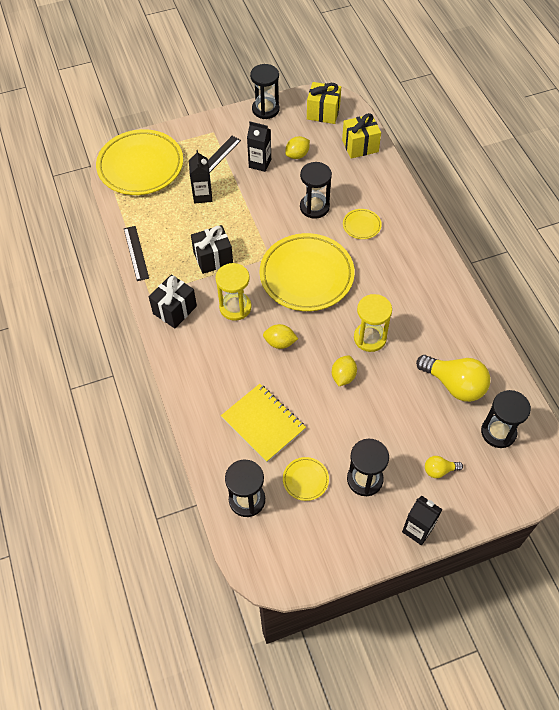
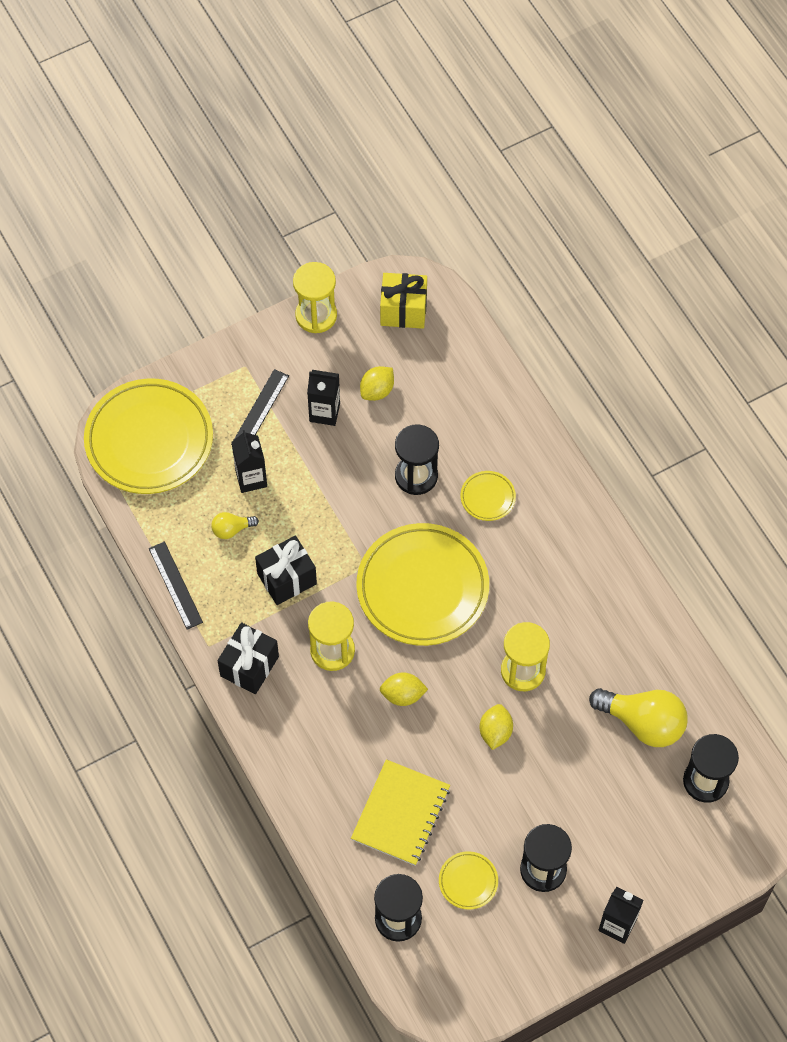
camera: 10 degrees left, 5 degrees up
(263, 423) = (400, 813): yellow notebook -> yellow notebook turned 75 degrees clockwise
(265, 109) = (316, 315): black hourglass -> yellow hourglass
(360, 146) = (467, 363): yellow gift -> none
(439, 470) = (636, 843): yellow light bulb -> yellow light bulb (232, 529)

